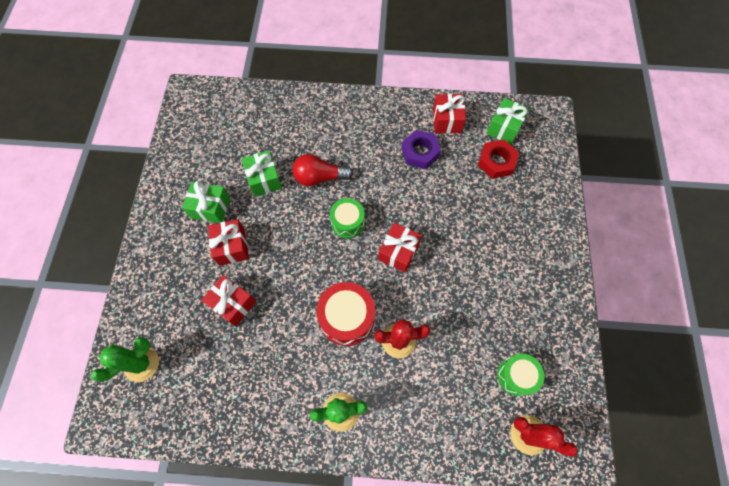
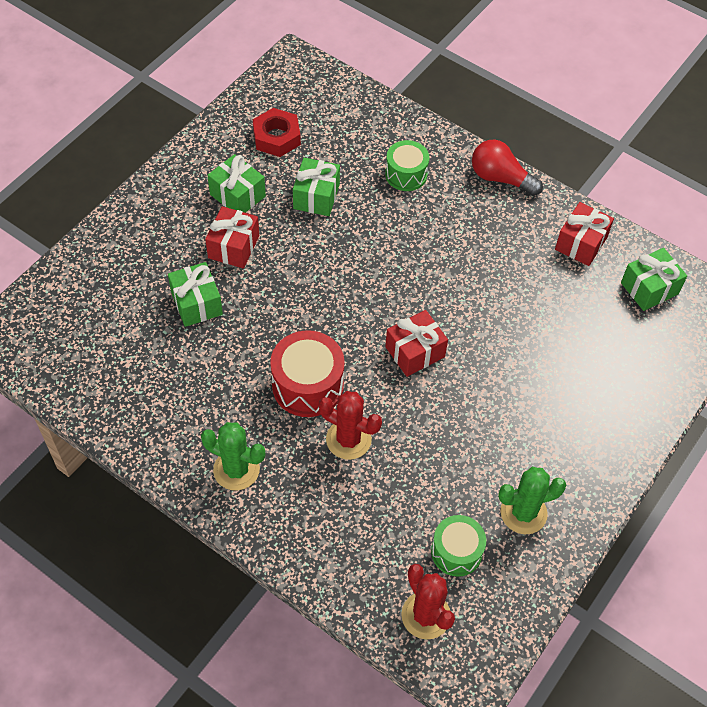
camera: 30 degrees right, 10 degrees down
(141, 364) = (68, 308): green cactus -> green cactus (523, 513)
(233, 304) = (197, 303): red gift -> green gift
(319, 177) = (380, 227): red light bulb -> red light bulb (500, 178)
(347, 223) = (378, 290): green drum -> green drum (406, 174)
(420, 152) = (520, 261): purple nut -> none
(496, 162) = (609, 320): red nut -> red nut (276, 137)

